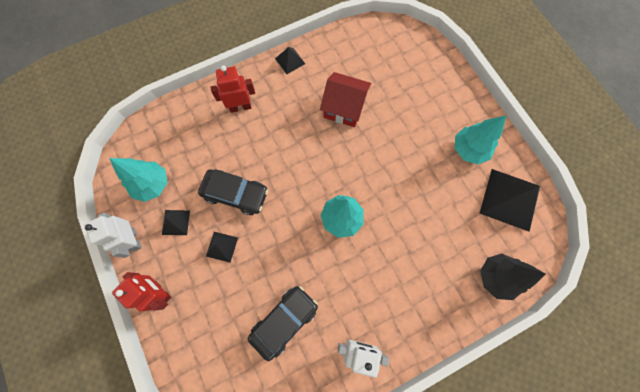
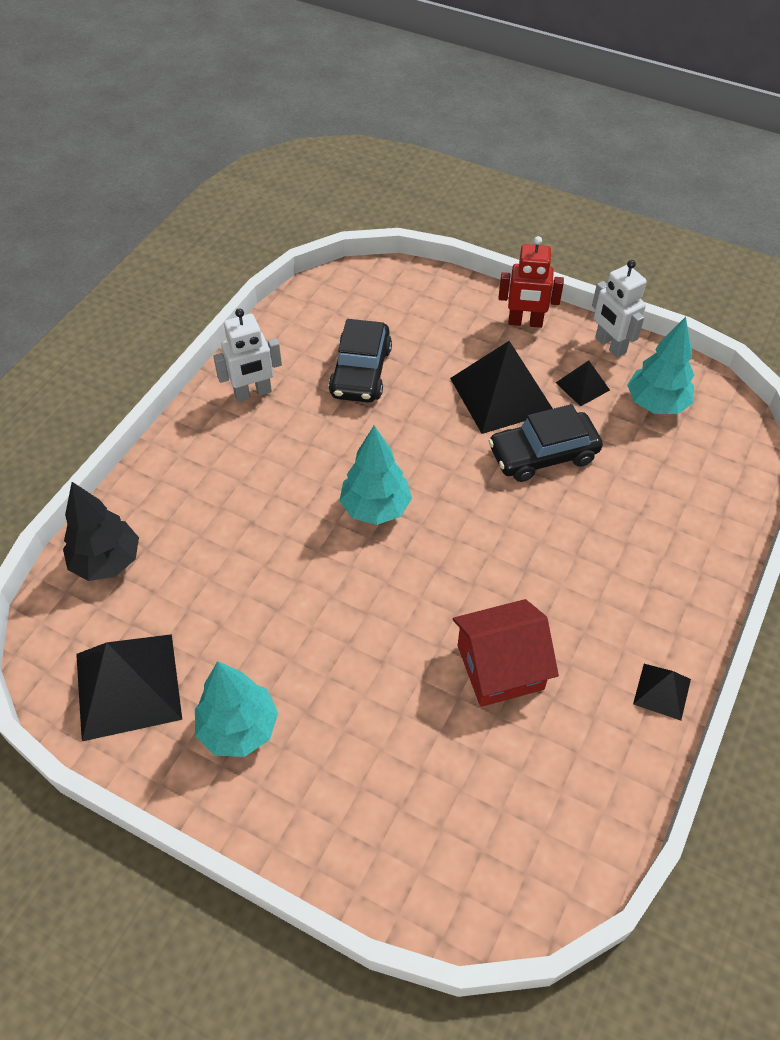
camera: 145 degrees right, 20 degrees down
(133, 239) = (610, 345): white robot -> white robot turned 150 degrees counterclockwise
(222, 246) = (501, 395): black pyramid -> black pyramid, size x2.02
(240, 107) = (657, 565): red robot -> none

